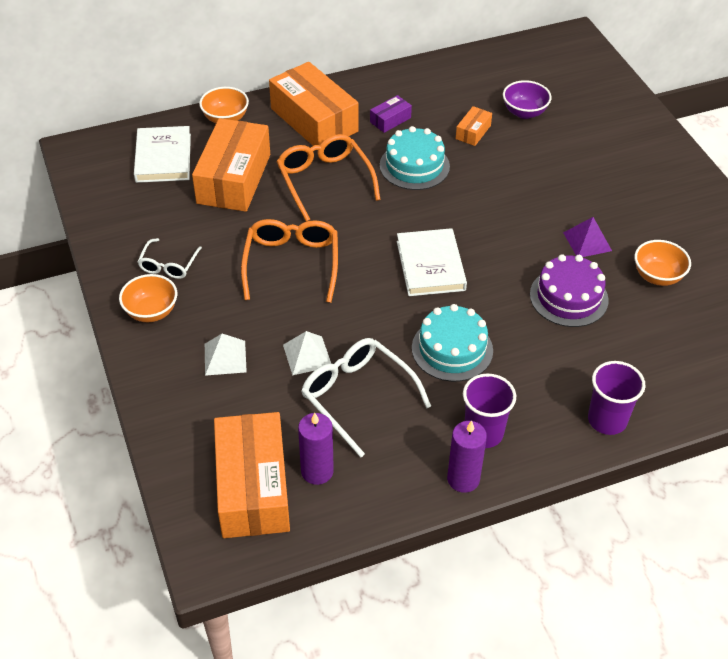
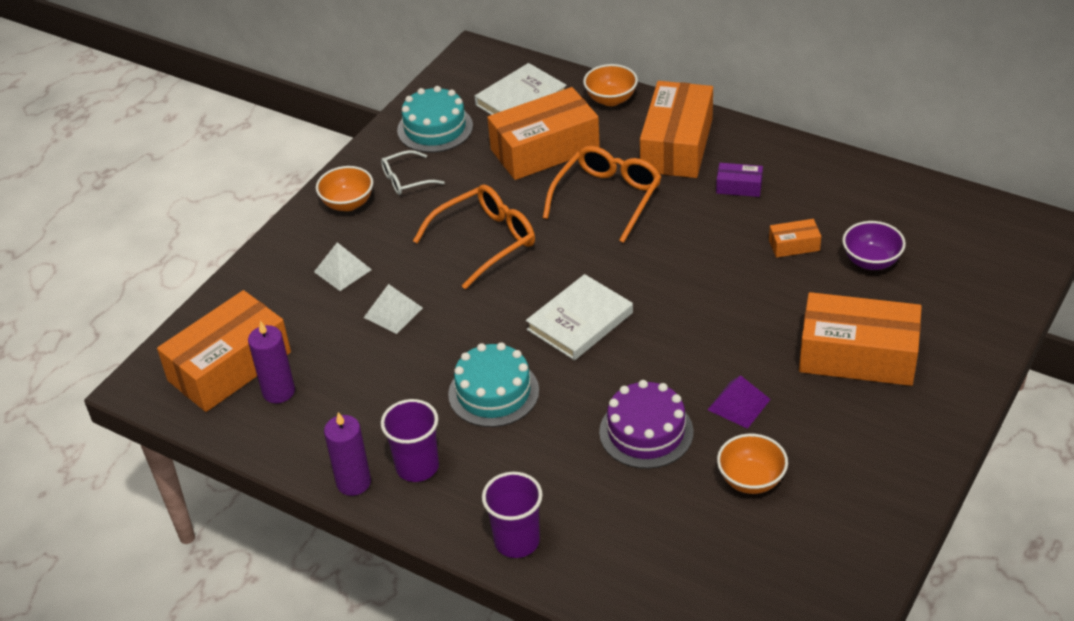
camera: 55 degrees right, 5 degrees down
(357, 397) = (379, 368): white glasses -> none
(414, 166) = (697, 237): turquoise cake -> turquoise cake (435, 128)
(598, 168) = (857, 355): none -> orange box

